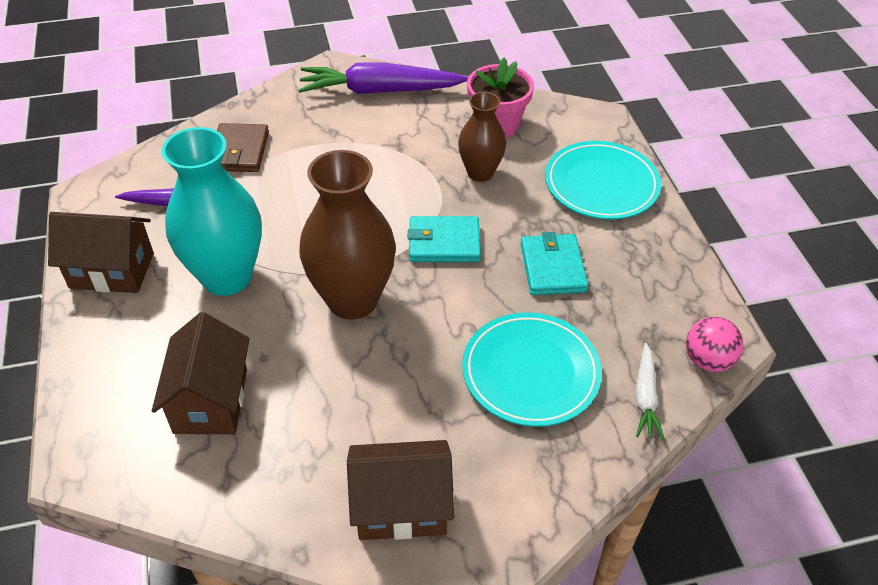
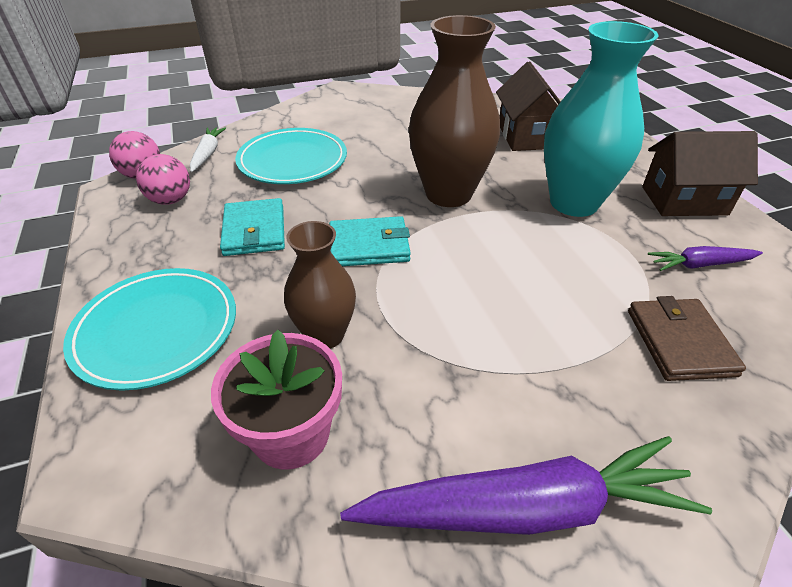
camera: 175 degrees right, 5 degrees down
(401, 506) = (382, 107): brown house -> none
(653, 315) = (171, 200): none -> pink ball

